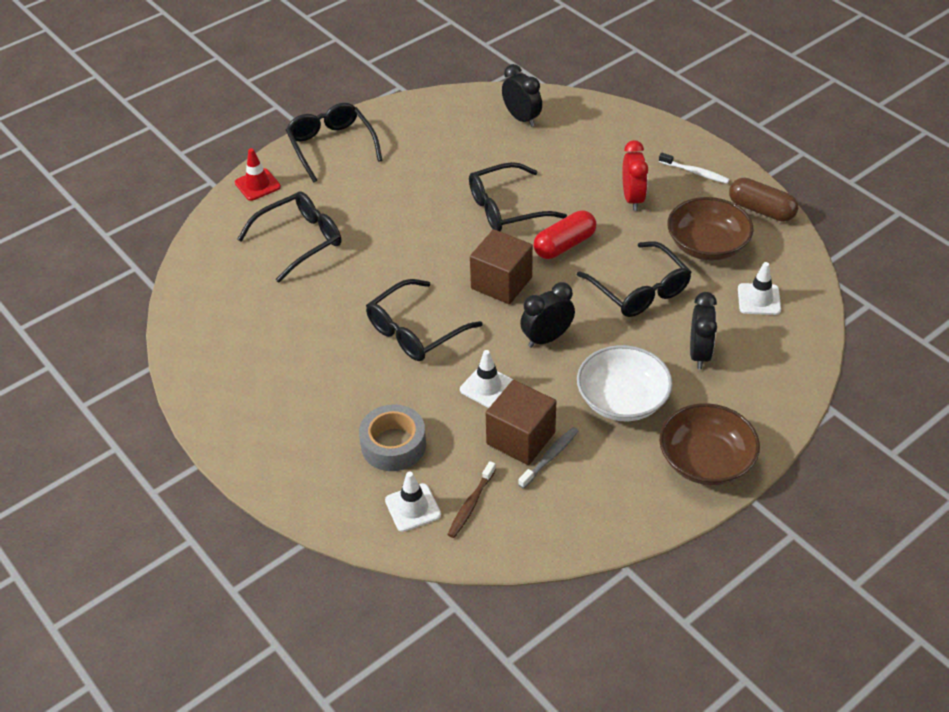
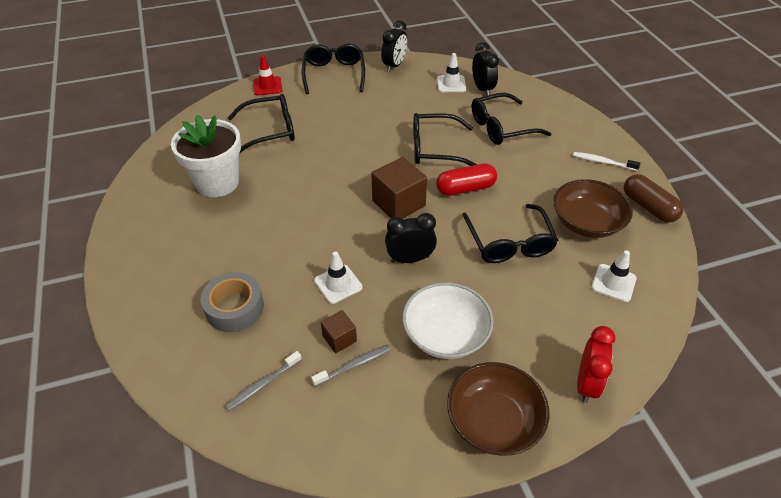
camera: 20 degrees right, 0 degrees up
(279, 321) = (217, 183): none -> white flower pot
(413, 508) = (214, 369): white traffic cone -> white traffic cone (451, 84)
(416, 331) = (310, 220): black glasses -> black glasses (502, 127)
(471, 504) = (263, 384): brown toothbrush -> grey toothbrush
(520, 438) = (339, 338): brown cube -> brown cube, size x0.54
(632, 199) = (540, 168): red clock -> red clock (586, 383)
(695, 172) = (603, 162): white toothbrush -> white toothbrush turned 150 degrees clockwise
(699, 353) = (536, 315): black clock -> black clock (394, 65)

